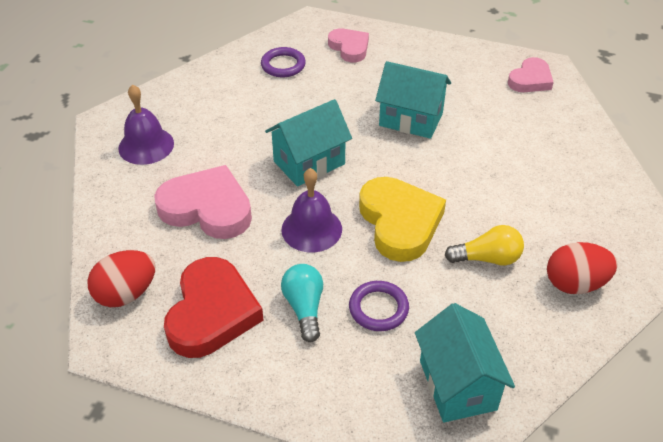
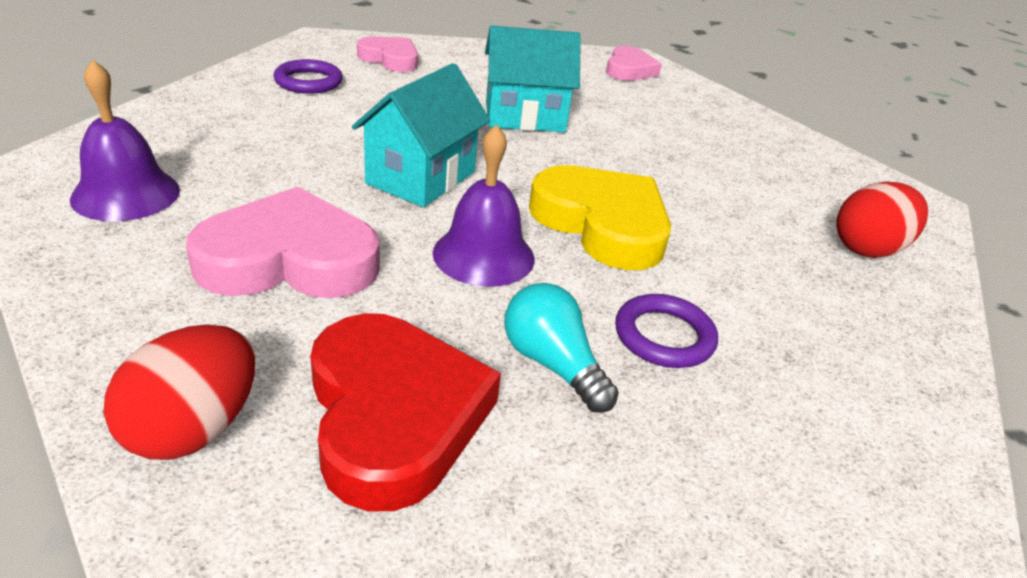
camera: 30 degrees left, 10 degrees down
(457, 385) = (861, 410): turquoise house -> none
(487, 258) = (746, 243): yellow light bulb -> none

